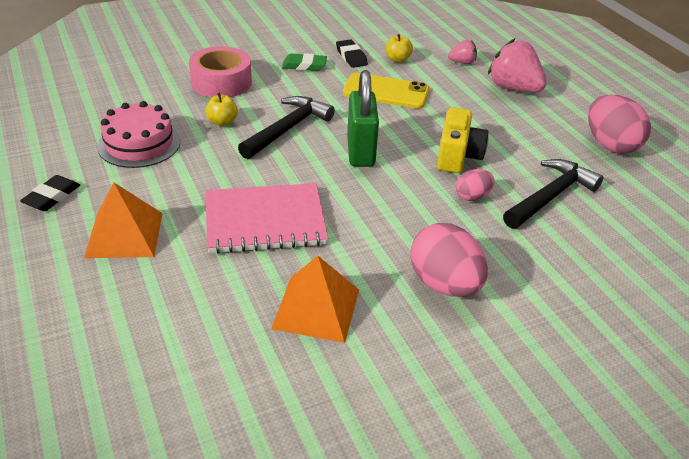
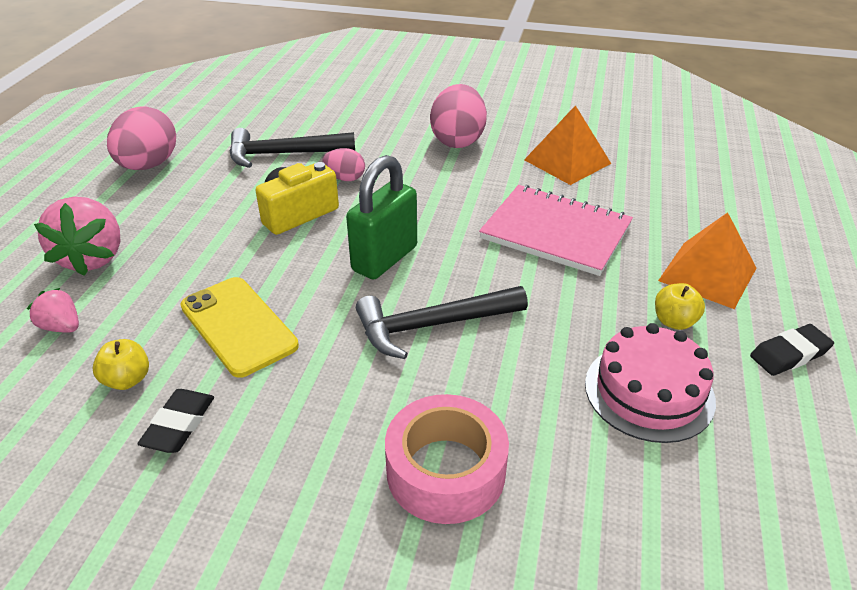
camera: 140 degrees left, 0 degrees up
(222, 122) = (508, 378): yellow apple -> yellow apple (674, 321)
(304, 65) = (275, 442): green eraser -> none

